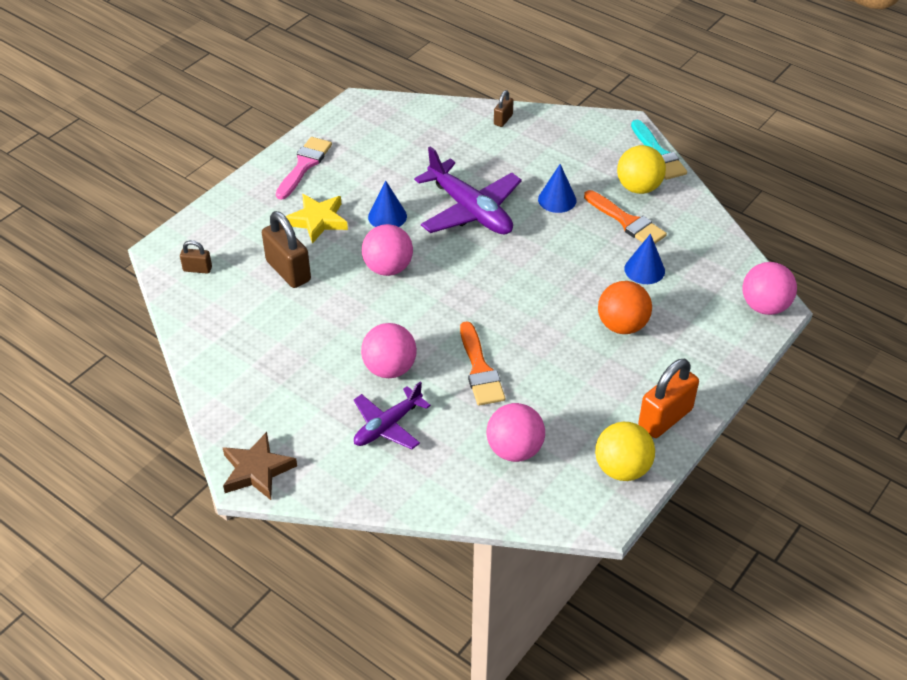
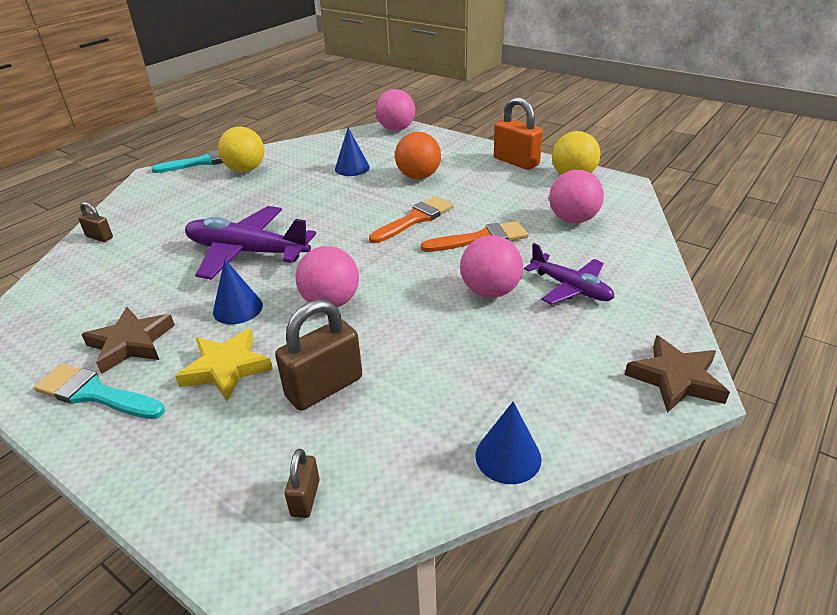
camera: 90 degrees left, 10 degrees down
(304, 165) = (95, 394): pink brush -> turquoise brush
(353, 170) = (131, 343): none -> brown star
(470, 210) = (247, 252): purple plane -> purple plane turned 120 degrees counterclockwise
(557, 199) = (247, 205): blue cone -> blue cone (508, 457)
(627, 221) = (289, 174): orange brush -> orange brush (415, 219)

